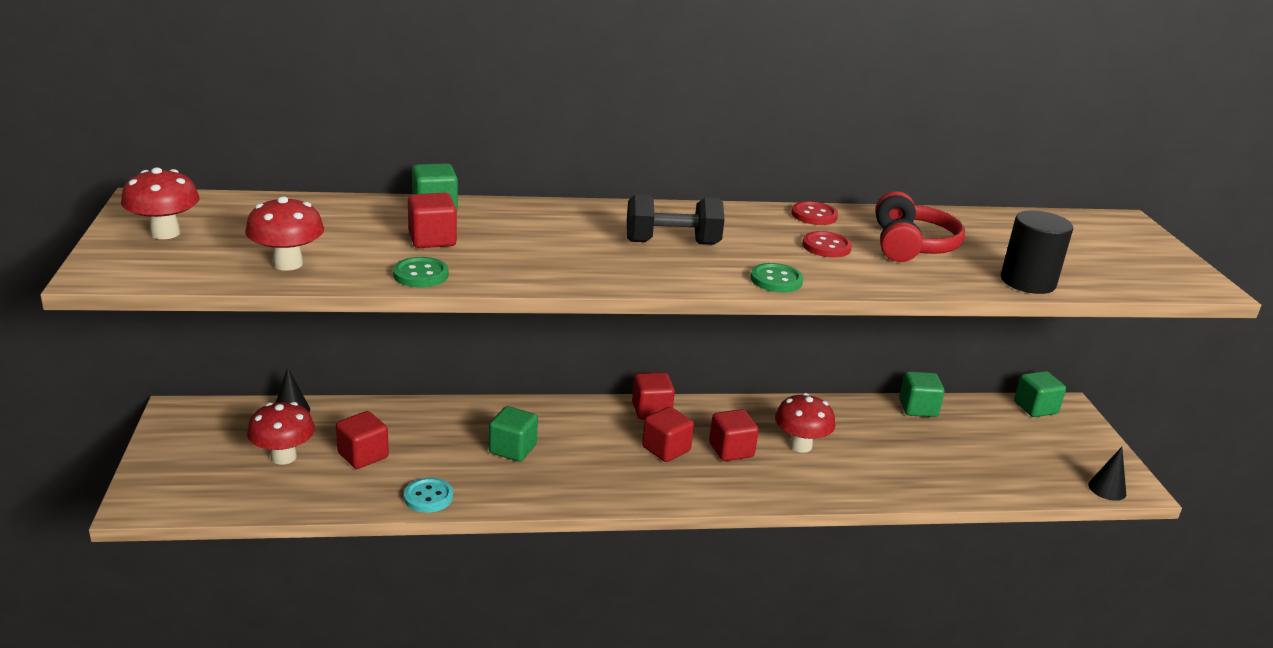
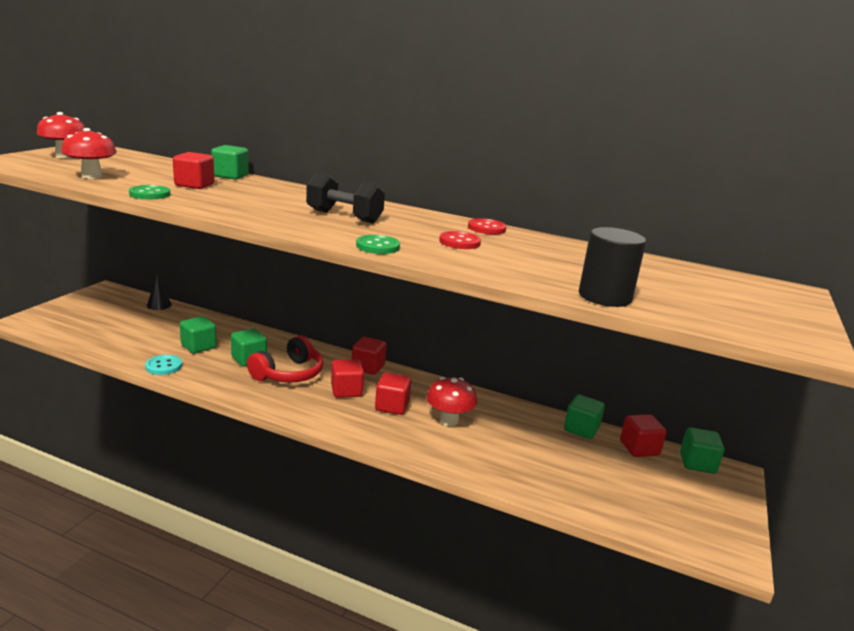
camera: 30 degrees right, 5 degrees down
(283, 457) = (121, 323): red mushroom -> none
(363, 455) = (161, 335): red cube -> red cube (639, 448)
(430, 454) = (198, 346): none -> green cube
(911, 245) = (535, 257): red headphones -> red headphones (289, 374)
(1107, 489) = (701, 546): black cone -> none

